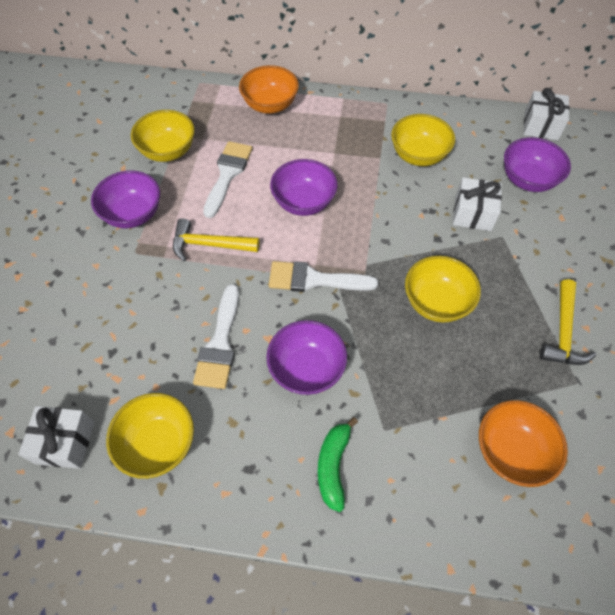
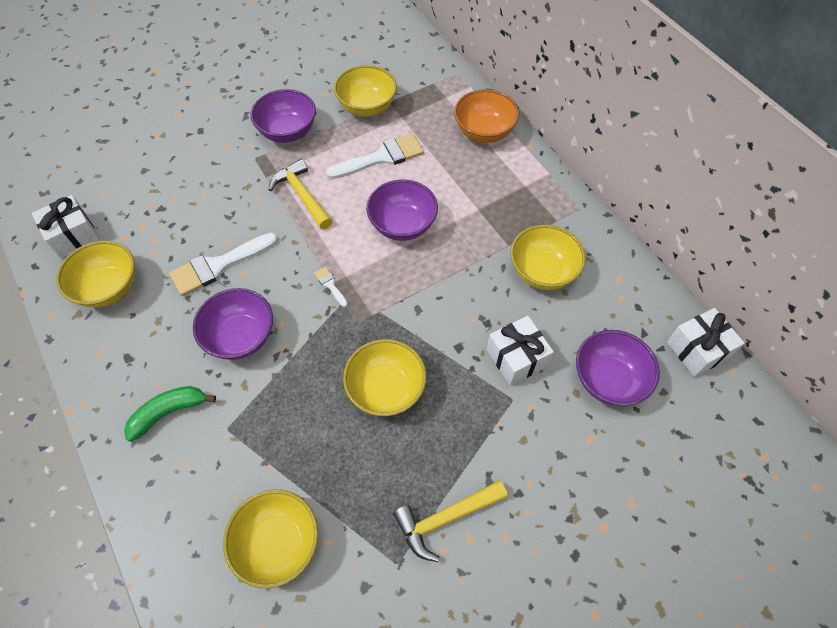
camera: 50 degrees right, 0 degrees up
(314, 279) = (330, 285): white brush -> white brush, size x0.46
(511, 451) = (278, 543): orange bowl -> yellow bowl

